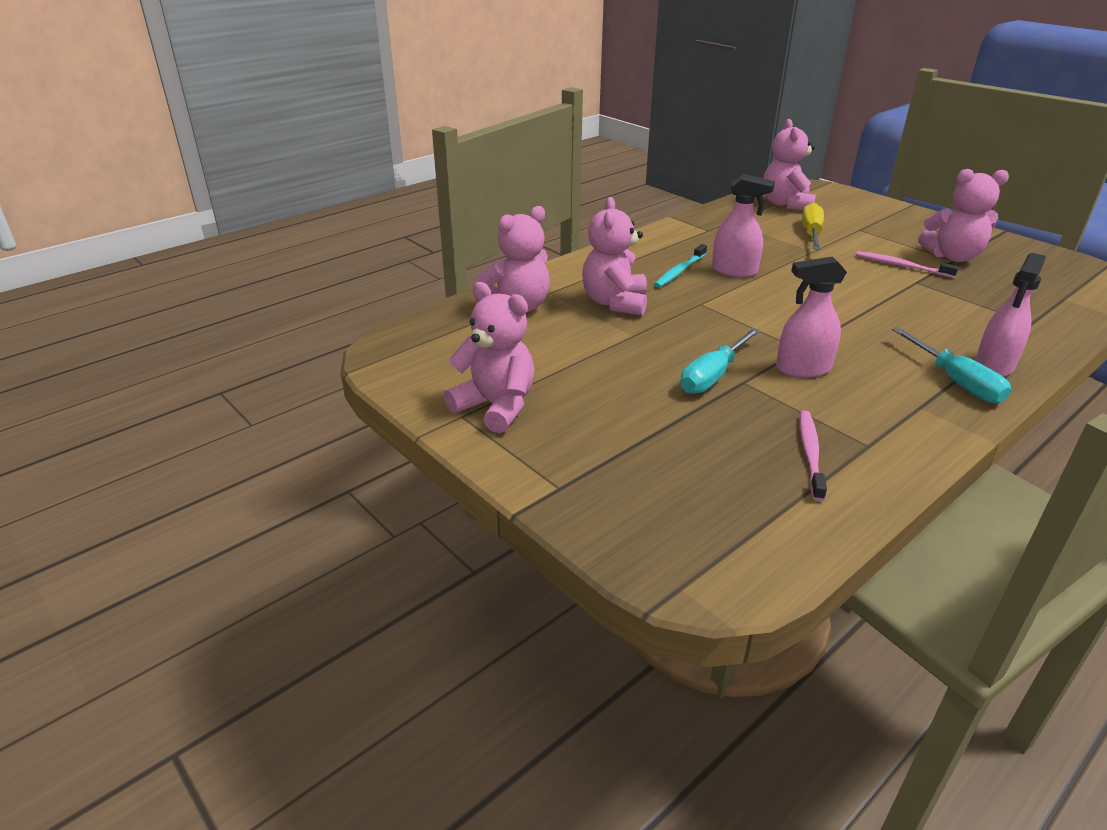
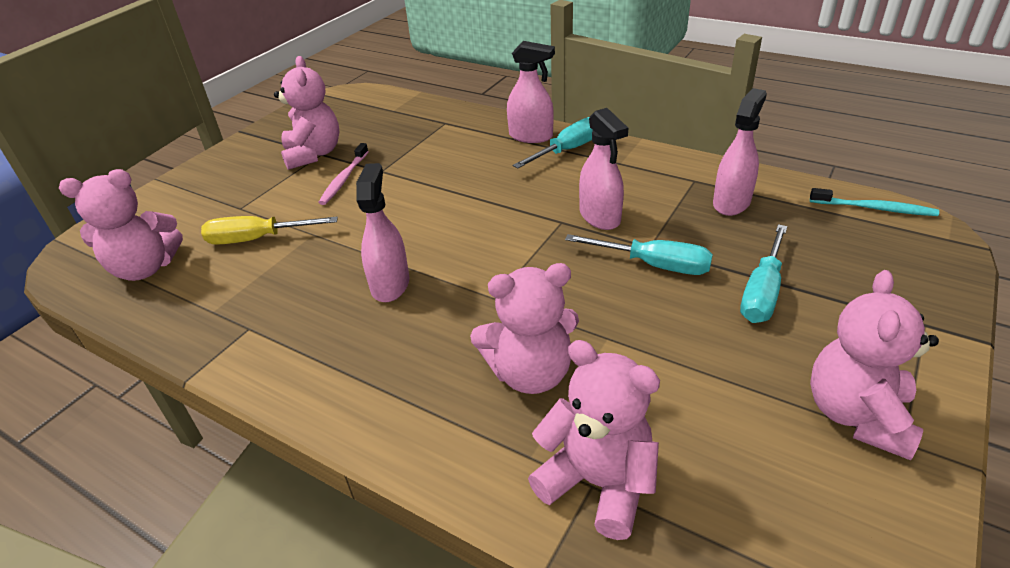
camera: 105 degrees left, 5 degrees up
(649, 417) = (762, 292): none -> turquoise screwdriver
(679, 271) = (406, 331): turquoise toothbrush -> turquoise toothbrush (874, 208)
(810, 453) = (731, 202): pink toothbrush -> pink spray bottle

